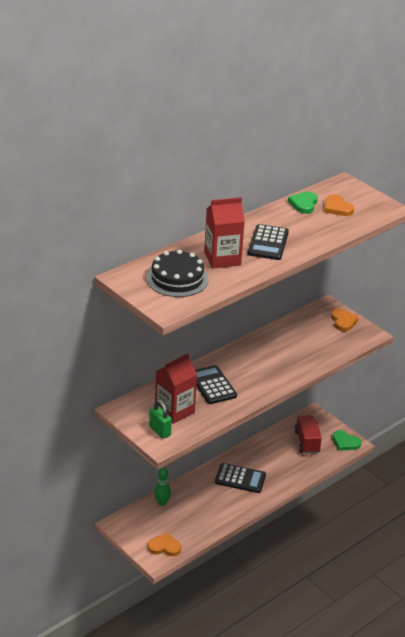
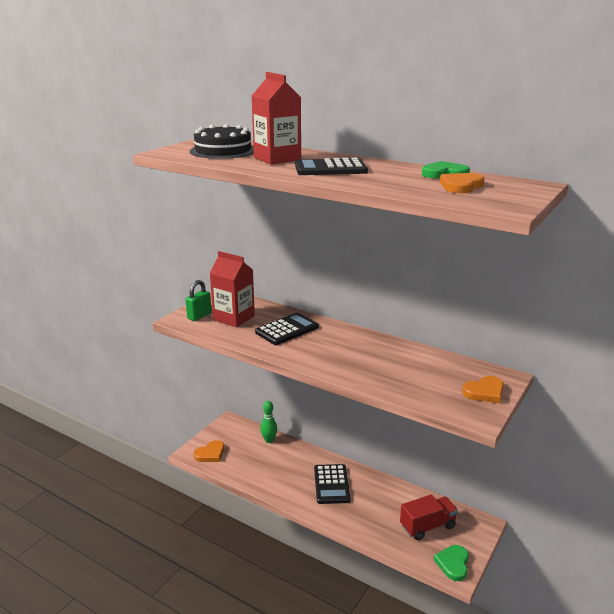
camera: 75 degrees right, 10 degrees down
(164, 547) = (210, 454): orange heart -> orange heart turned 60 degrees clockwise

